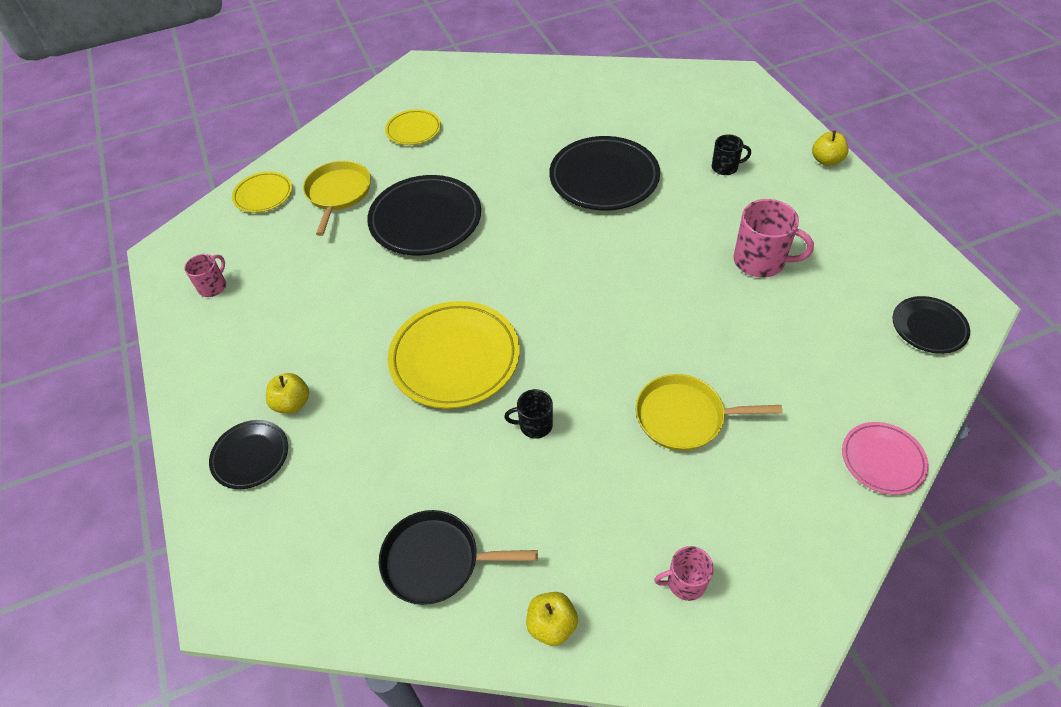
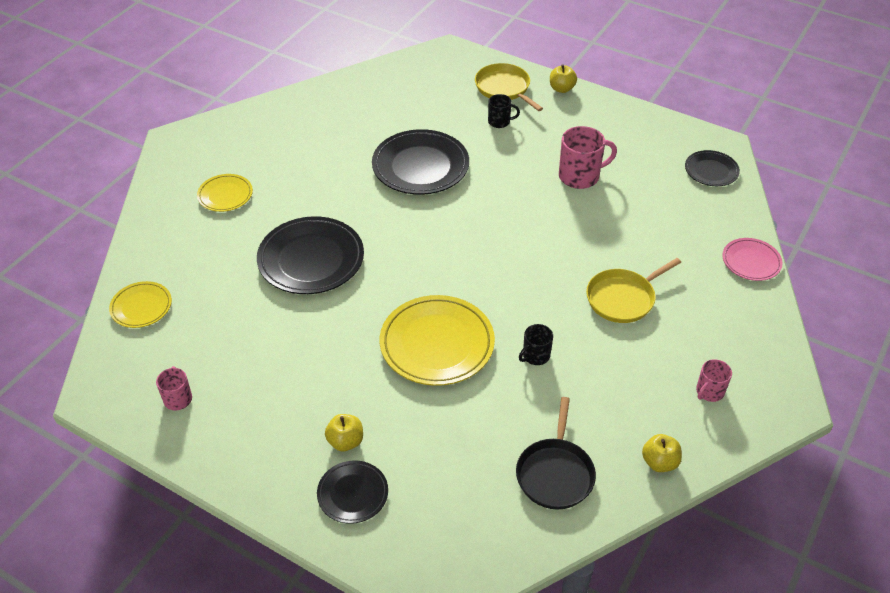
camera: 40 degrees left, 5 degrees down
(338, 193) = (212, 274): yellow pan -> yellow pan (504, 88)
(436, 561) = (555, 473): black pan -> black pan turned 45 degrees counterclockwise
(725, 167) = (499, 122): black mug -> black mug turned 45 degrees clockwise

